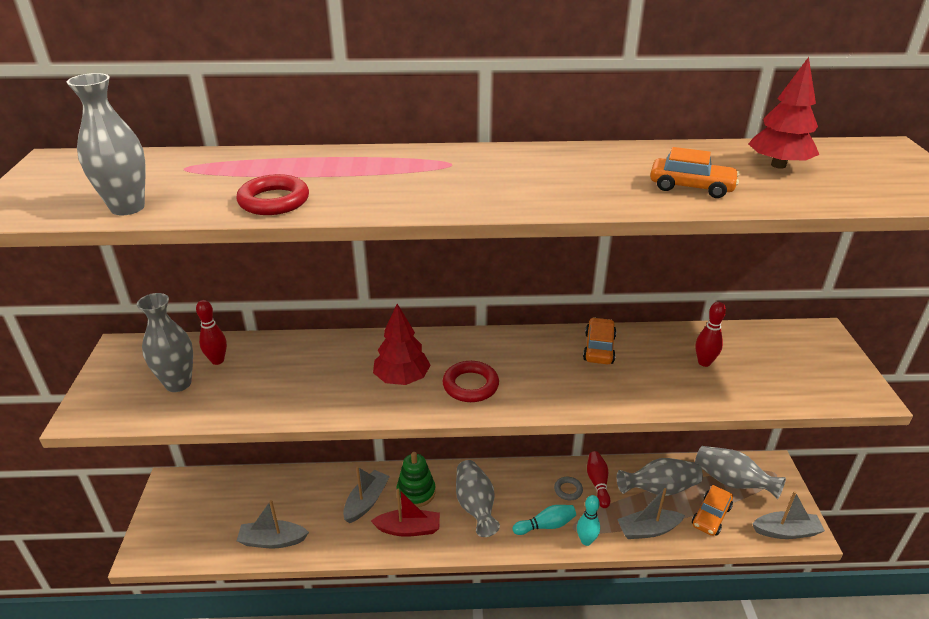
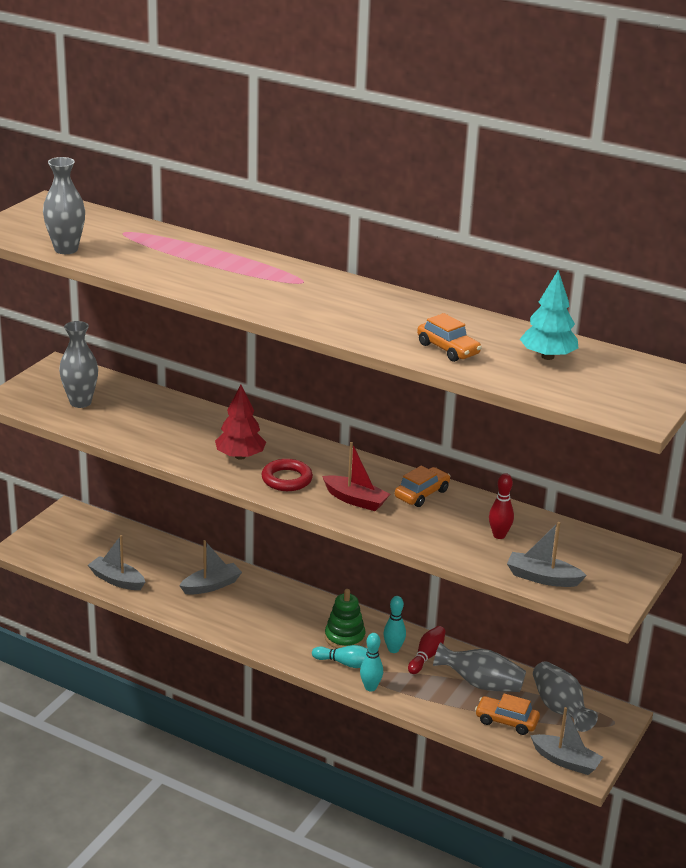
camera: 30 degrees right, 5 degrees down
(217, 360) = (119, 397): red bowling pin -> none
(274, 201) = (155, 271): red ring -> none
(408, 529) = (229, 617): red boat -> red boat (355, 500)
(416, 492) = (258, 596): green stacking toy -> green stacking toy (344, 637)
(475, 506) = (299, 626): grey vase -> none
(568, 490) = (393, 649): grey ring -> turquoise bowling pin
(648, 530) = (434, 704): grey boat -> grey boat (542, 578)
(711, 516) = (506, 721): orange car -> orange car turned 45 degrees clockwise
(778, 165) = (547, 356): red tree -> turquoise tree

